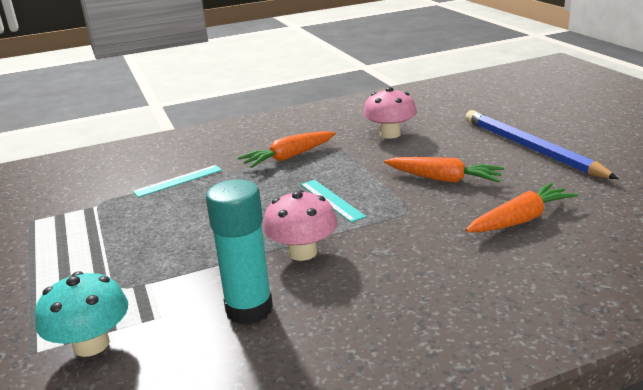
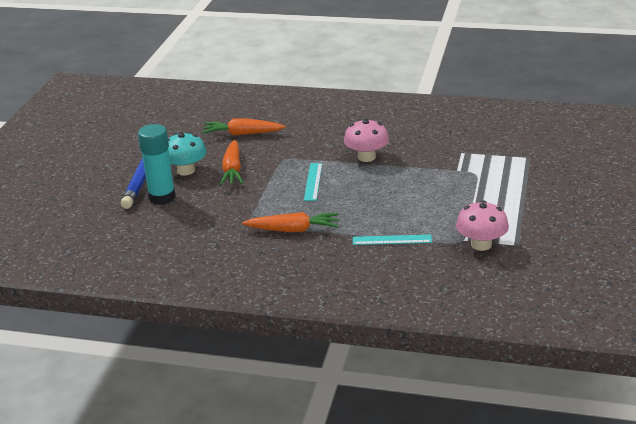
camera: 145 degrees left, 5 degrees up
(91, 344) = (499, 151): turquoise mushroom -> turquoise mushroom (186, 170)
(249, 309) = (418, 141): turquoise glue stick -> turquoise glue stick (162, 197)
(390, 134) = (196, 222): pink mushroom -> pink mushroom (481, 244)
(443, 179) = (232, 170): orange carrot -> orange carrot turned 150 degrees counterclockwise

